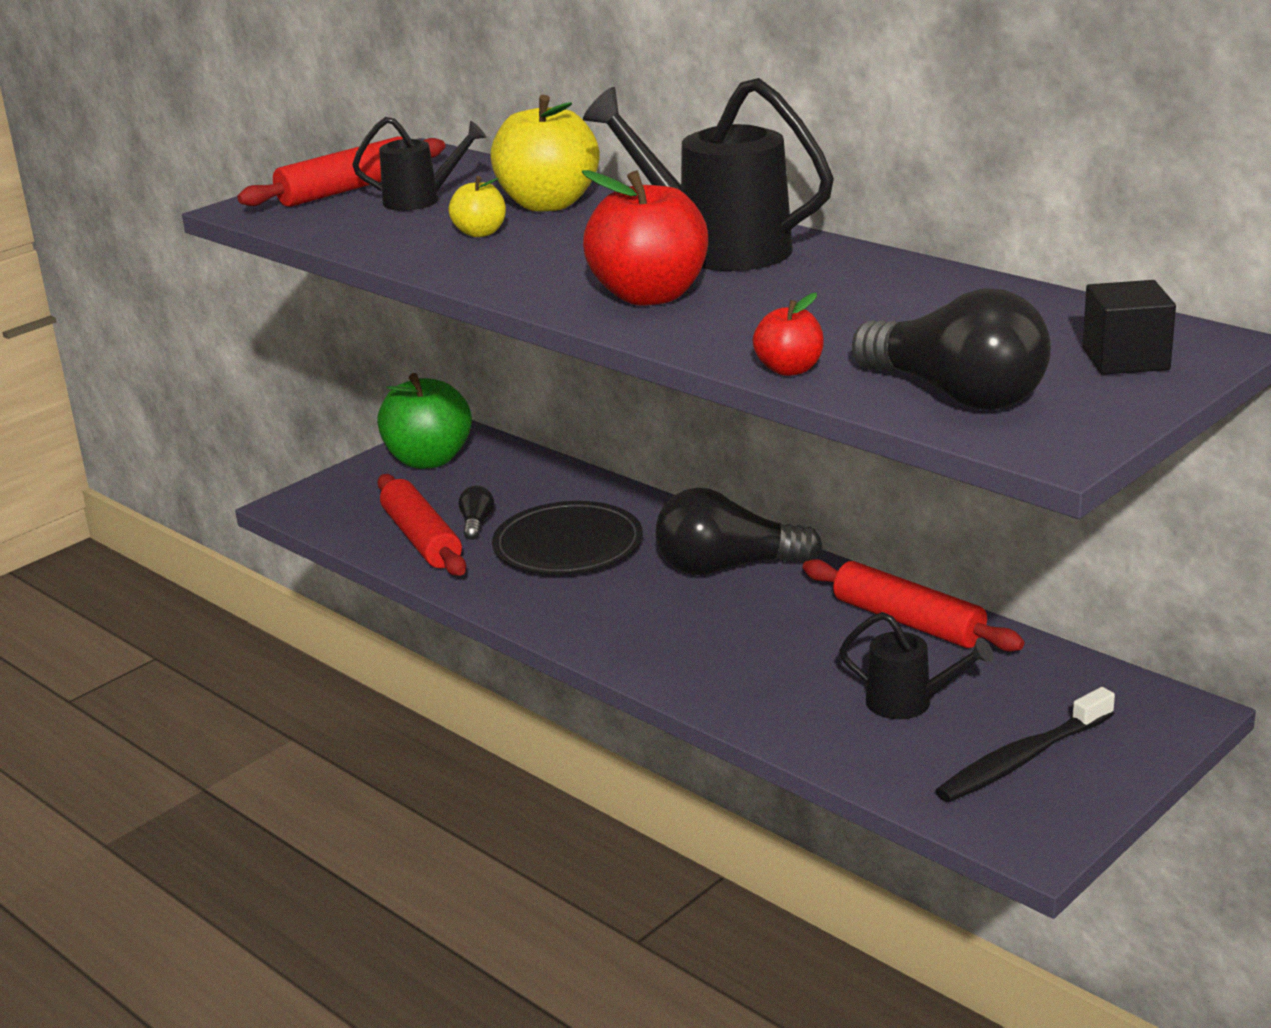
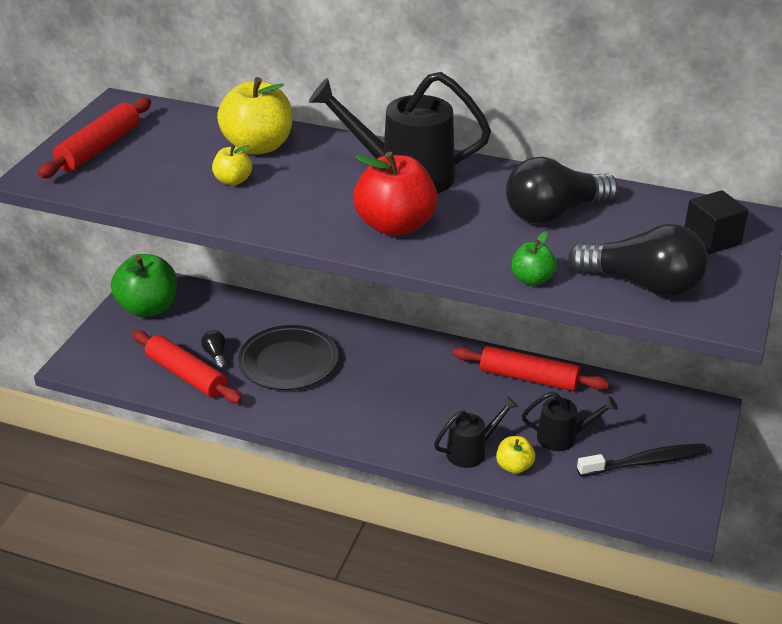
camera: 25 degrees left, 10 degrees up
(420, 200) = (163, 153): black watering can -> black watering can (471, 451)
(727, 567) = (399, 358): black light bulb -> black light bulb (554, 213)
(789, 369) = (532, 279): red apple -> green apple
(805, 724) = (514, 466): none -> yellow apple
(1022, 759) = (645, 462): black toothbrush -> black toothbrush turned 135 degrees counterclockwise

